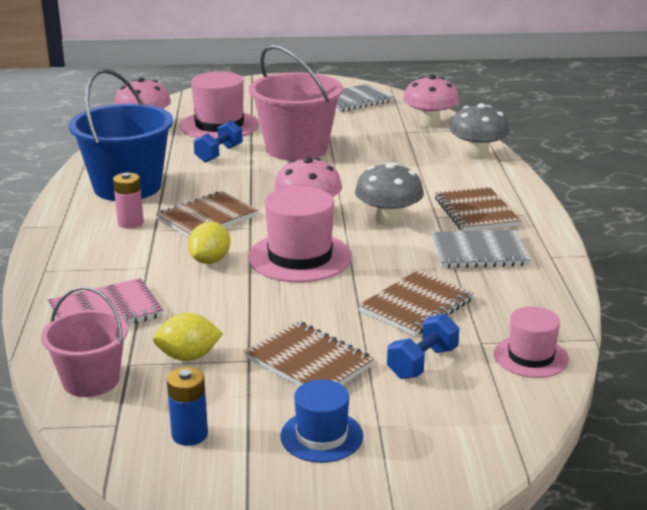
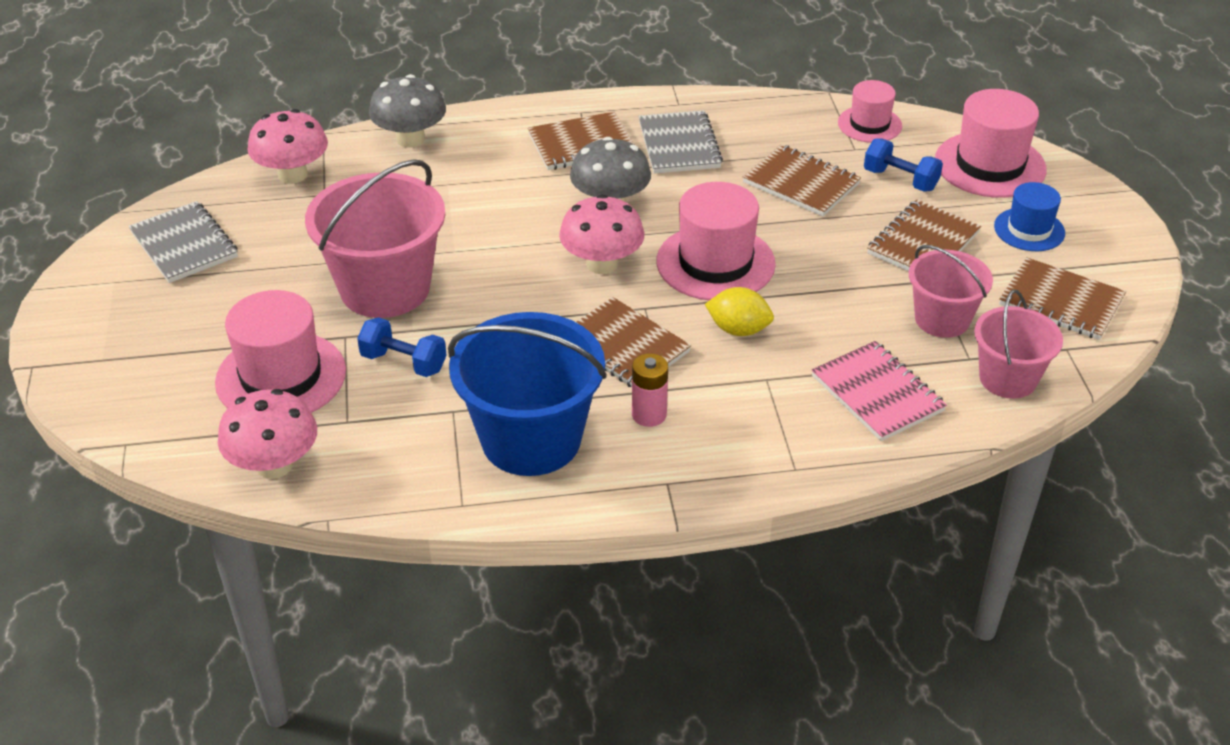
camera: 95 degrees left, 15 degrees up
(188, 357) = (942, 319): yellow lemon -> pink bucket
(189, 434) = (1061, 302): blue battery -> brown notebook
(453, 429) = (990, 165): none -> pink hat

